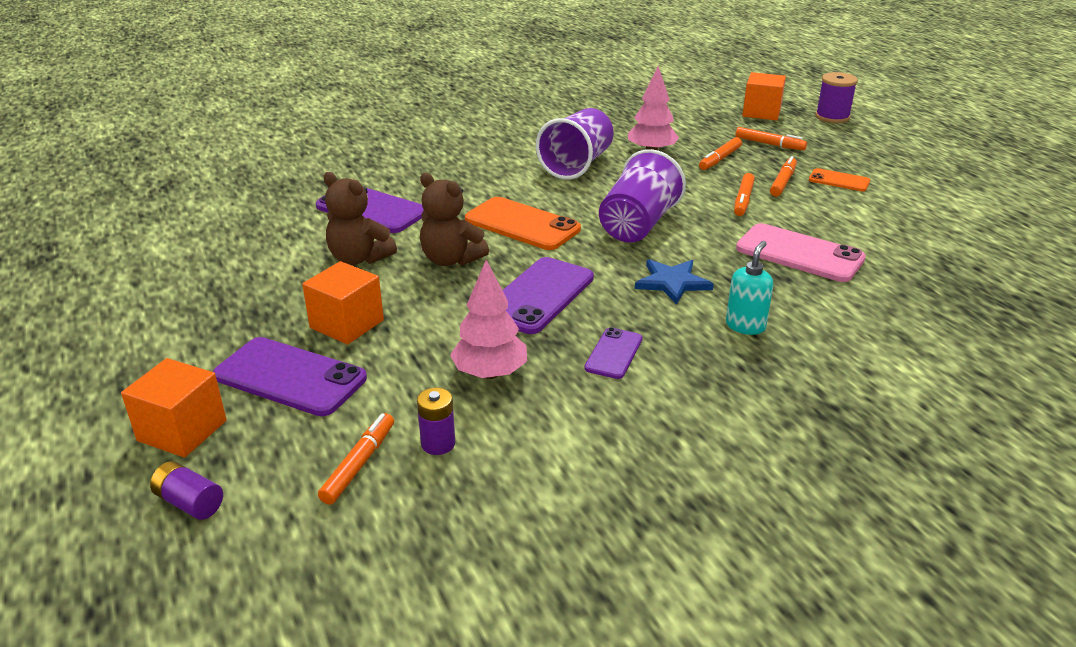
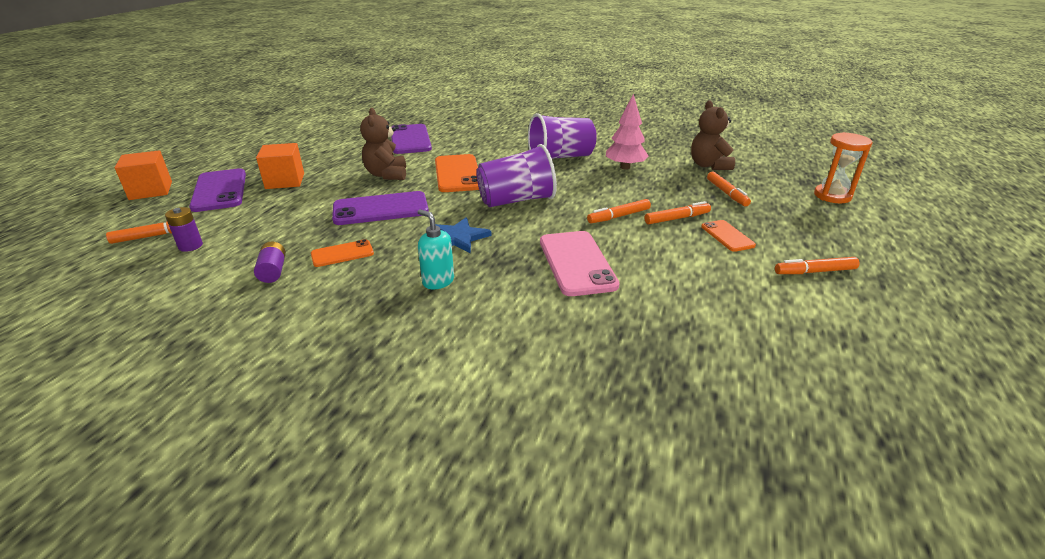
camera: 45 degrees right, 0 degrees up
(190, 503) = (92, 216): purple battery -> purple battery (273, 271)
(359, 258) = (355, 157): brown teddy bear -> brown teddy bear (708, 165)
(490, 373) = (277, 230): pink tree -> none
(613, 353) = (342, 254): purple phone -> orange phone
(719, 159) = (663, 188): orange marker -> orange marker (814, 271)
(745, 326) = (438, 281): turquoise soap dispenser -> turquoise soap dispenser turned 120 degrees counterclockwise
(761, 112) = (771, 173): orange cube -> none
(832, 117) = (832, 196): purple spool -> orange hourglass

